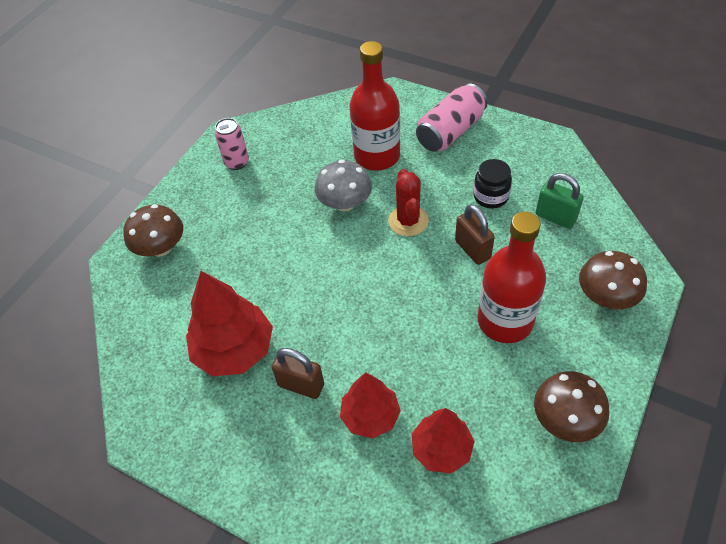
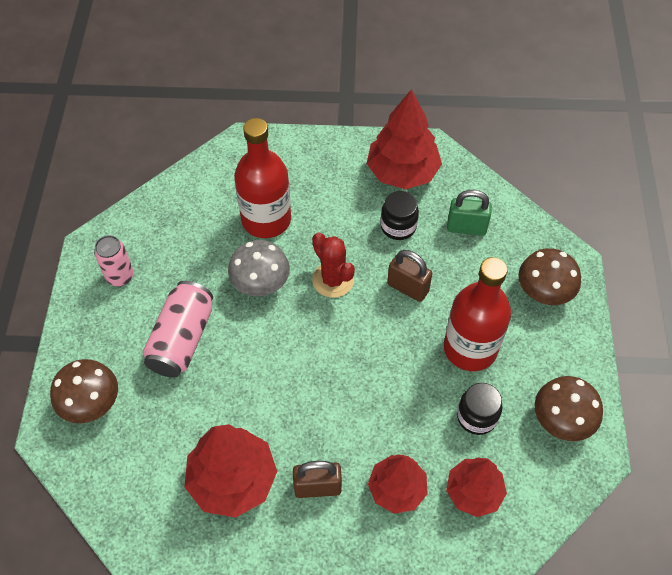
camera: 30 degrees left, 5 degrees up
(450, 132) = (326, 168): pink can -> pink can (182, 339)
(480, 383) = (476, 417): none -> black jar
(518, 154) = (402, 172): none -> red tree

